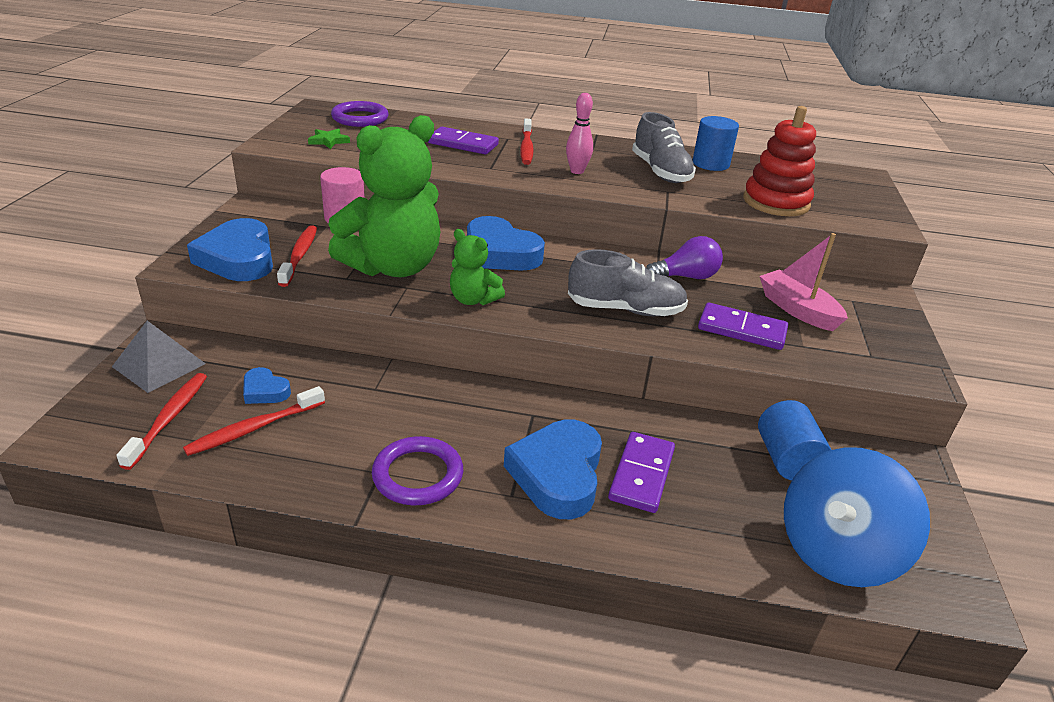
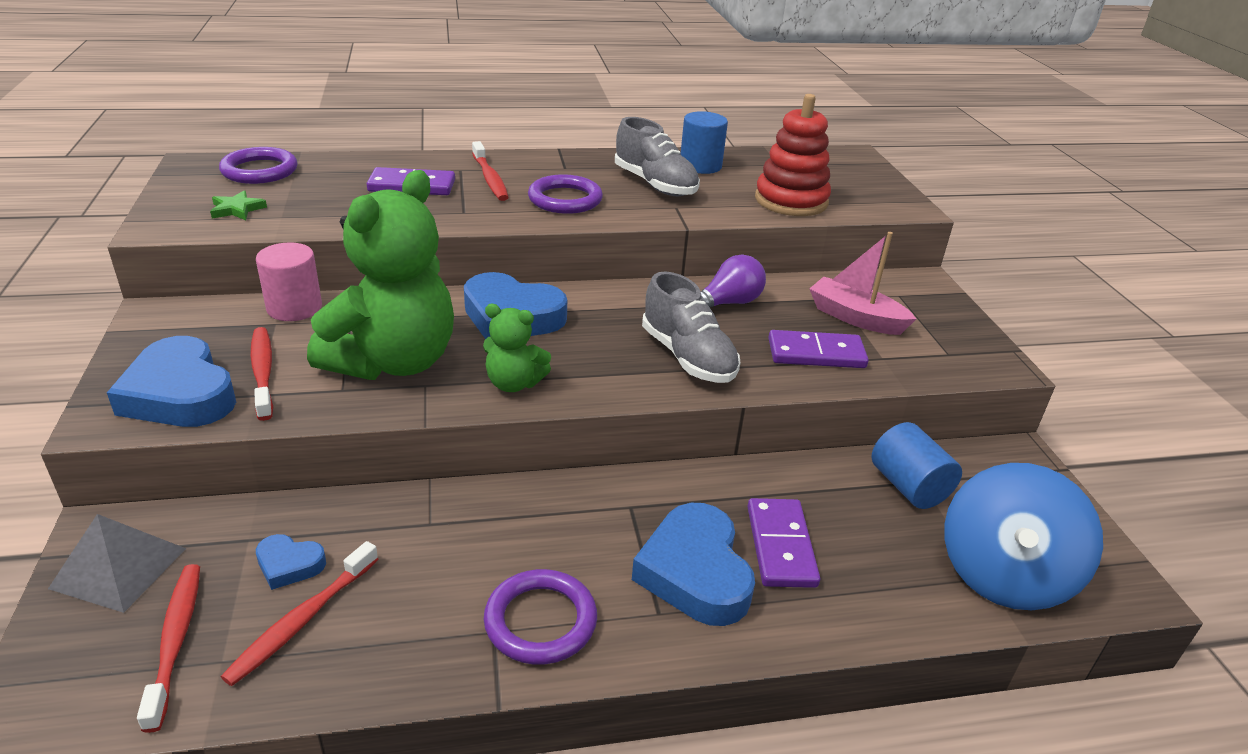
camera: 20 degrees left, 0 degrees up
(577, 171) = (565, 199): pink bowling pin -> purple ring
(625, 310) = (688, 357): grey shoe -> grey shoe turned 75 degrees clockwise

